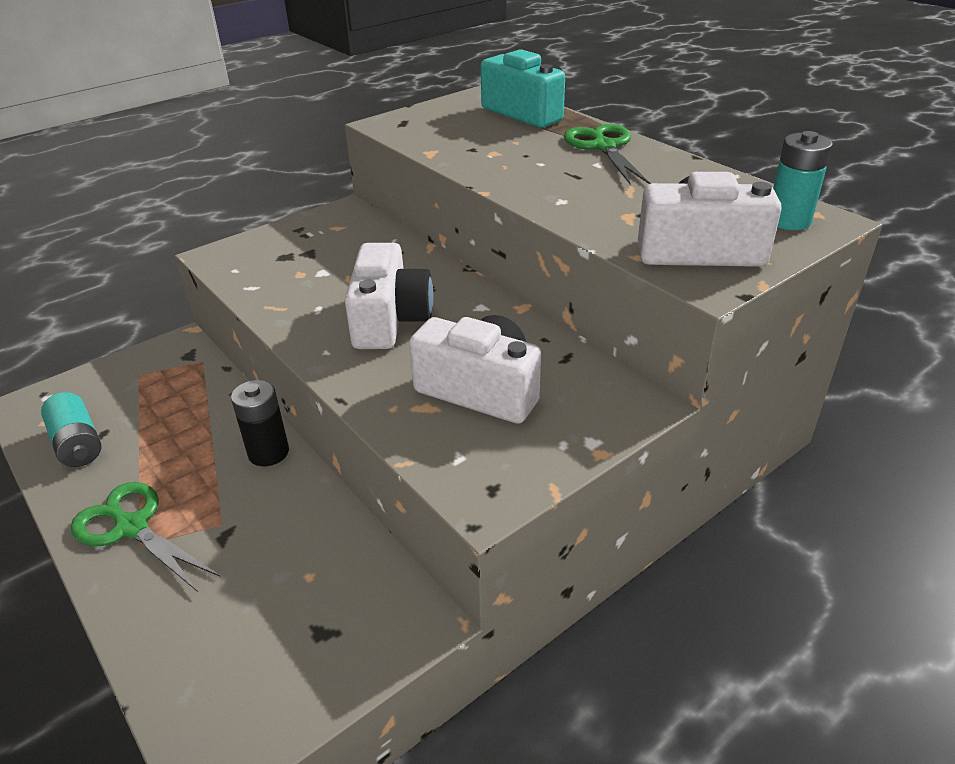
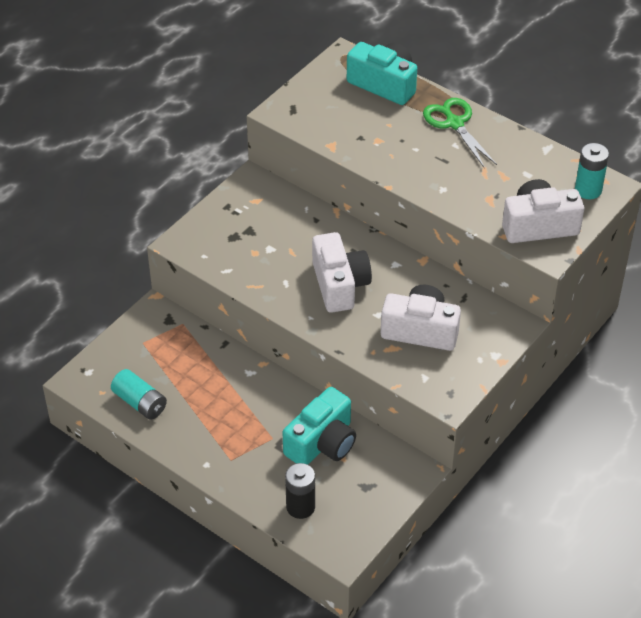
camera: 15 degrees left, 10 degrees up
(132, 527) = (218, 450): green scissors -> none
(268, 452) = (275, 386): black battery -> black battery (300, 507)
(290, 544) = (322, 443): none -> turquoise camera

